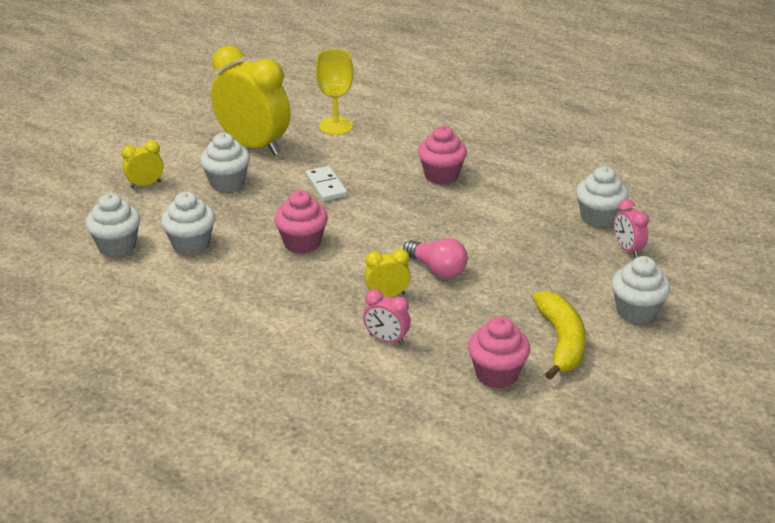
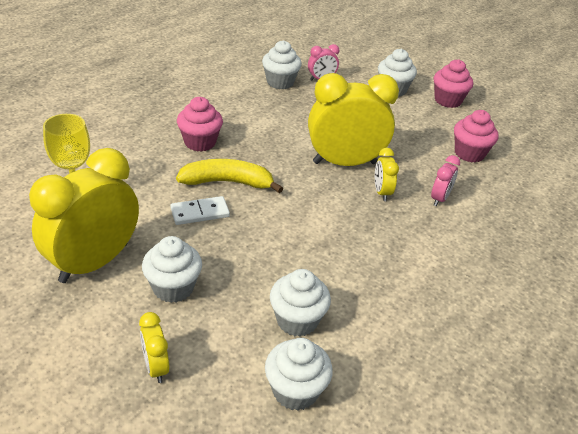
camera: 90 degrees left, 5 degrees up
(302, 243) = (301, 236): pink cupcake -> pink cupcake (447, 100)
(437, 269) = (344, 163): pink light bulb -> yellow clock
(561, 342) = (429, 122): yellow banana -> yellow banana (228, 182)

